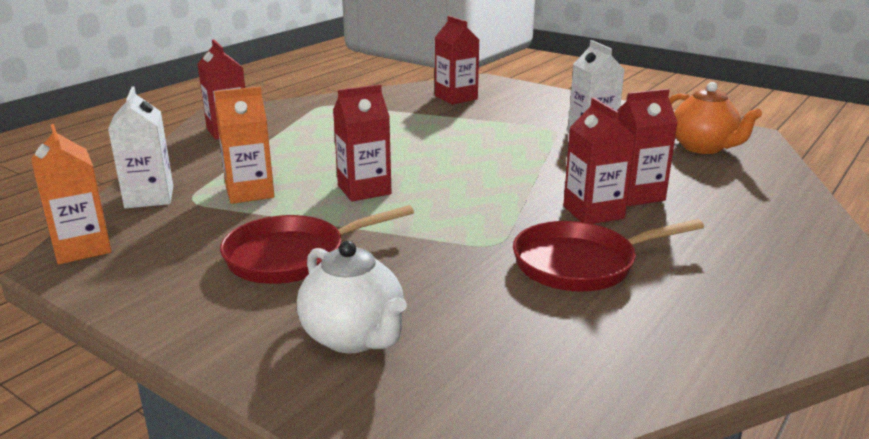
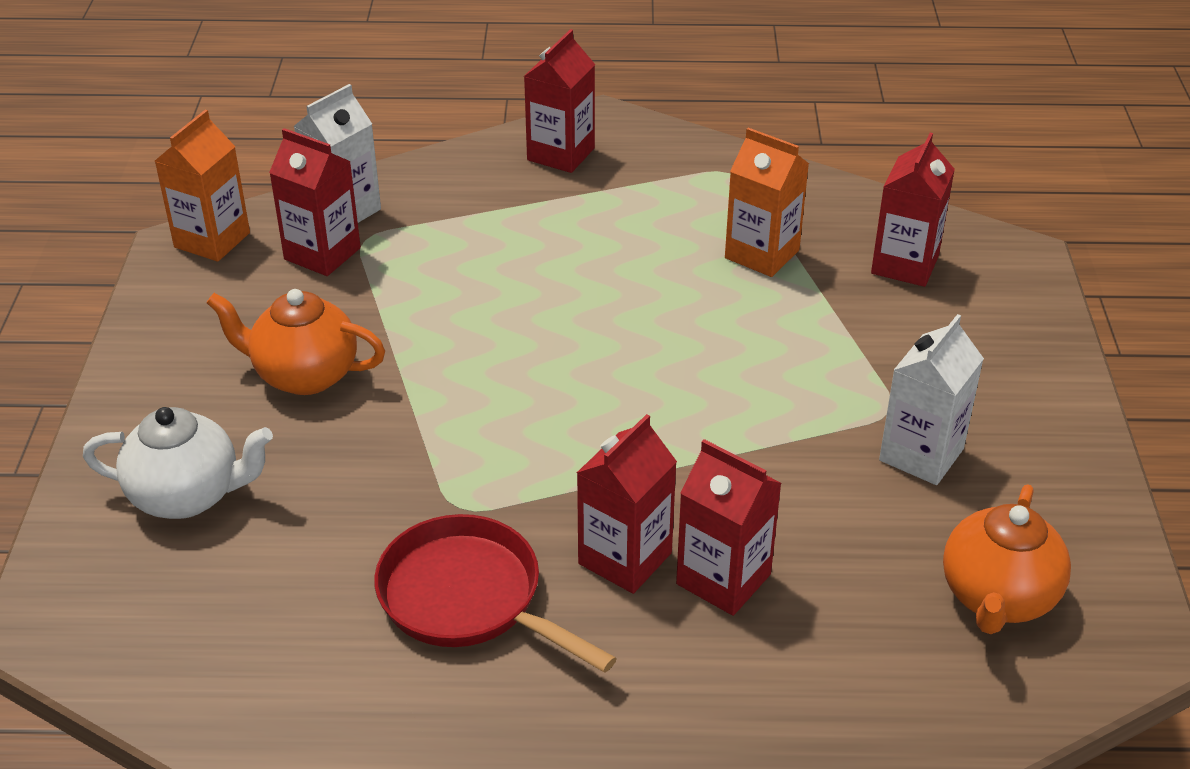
camera: 55 degrees right, 15 degrees up
(249, 192) = (417, 265): orange carton -> orange carton (762, 254)
(293, 256) = (304, 375): red pan -> orange teapot
(354, 337) = (188, 495): white teapot -> white teapot turned 105 degrees counterclockwise
(364, 190) = (504, 341): red carton -> red carton (322, 254)

